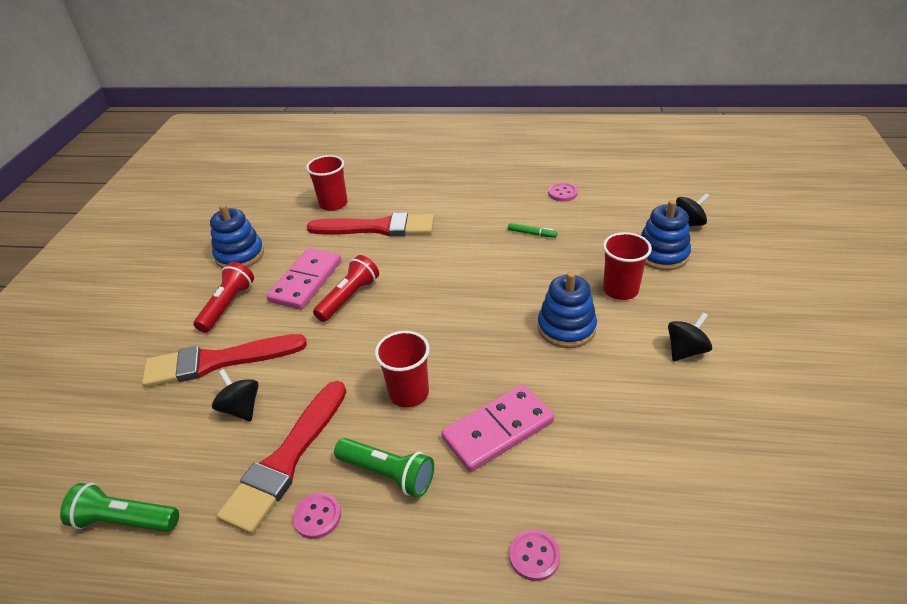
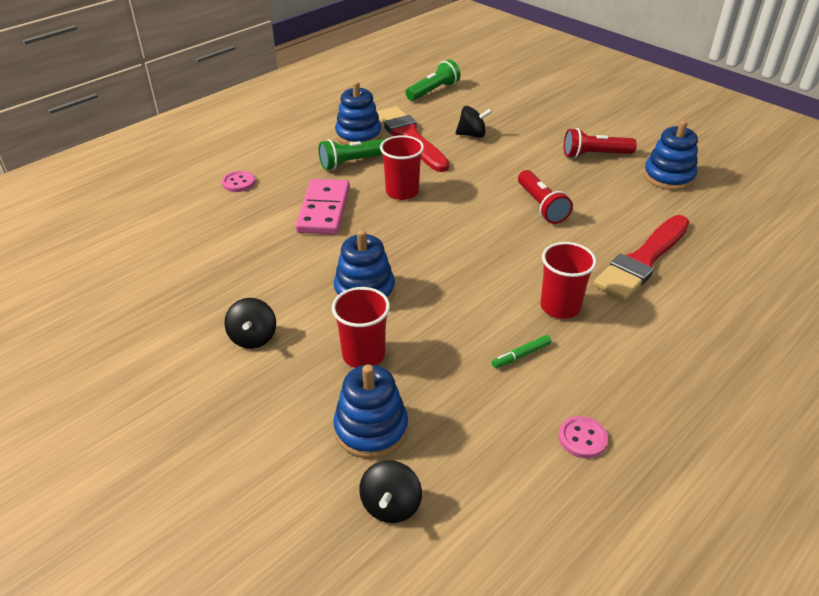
camera: 125 degrees right, 0 degrees up
(218, 361) = (530, 137): red brush -> none
(227, 305) = (594, 155): red flashlight -> red flashlight turned 120 degrees clockwise
(306, 281) = (589, 195): pink domino -> none
(317, 516) = (358, 135): pink button -> blue stacking toy
(333, 204) = (723, 252): red cup -> red cup (560, 307)

